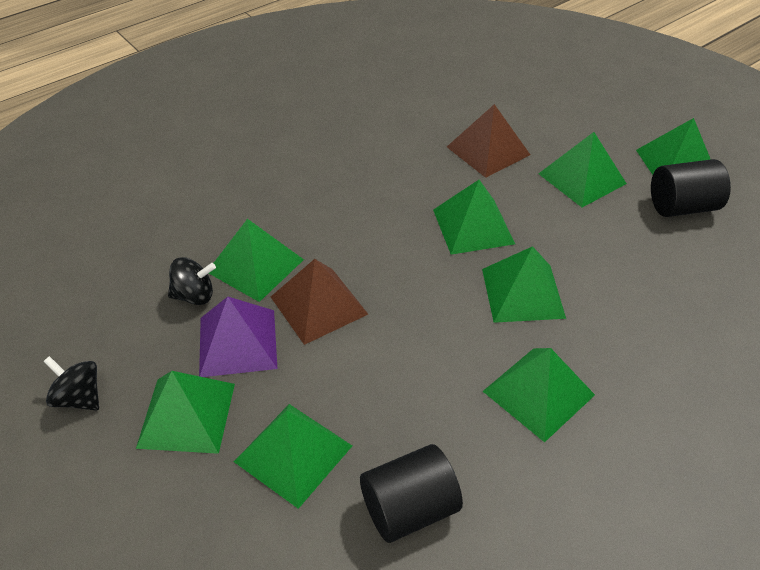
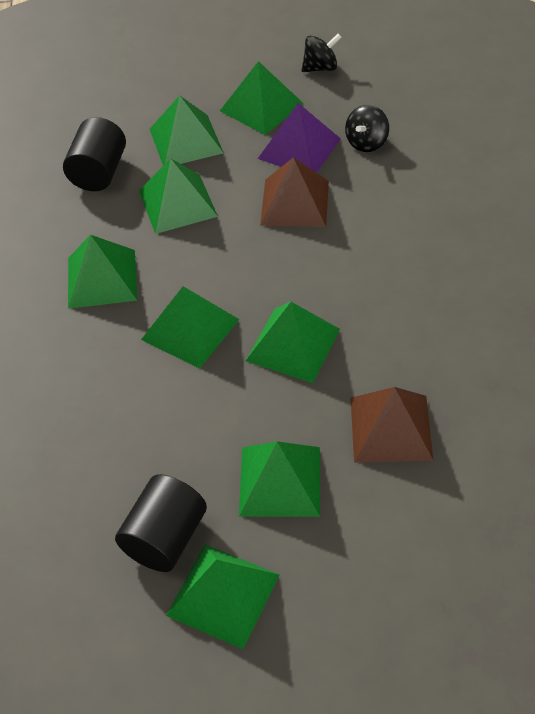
camera: 130 degrees right, 5 degrees up
(255, 265) = (370, 185): green pyramid -> green pyramid (178, 203)

